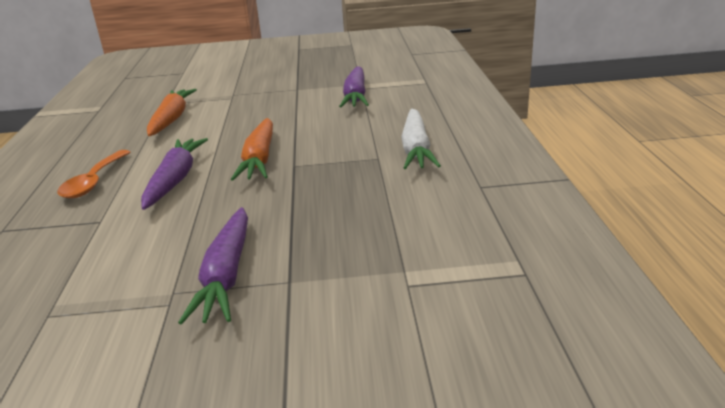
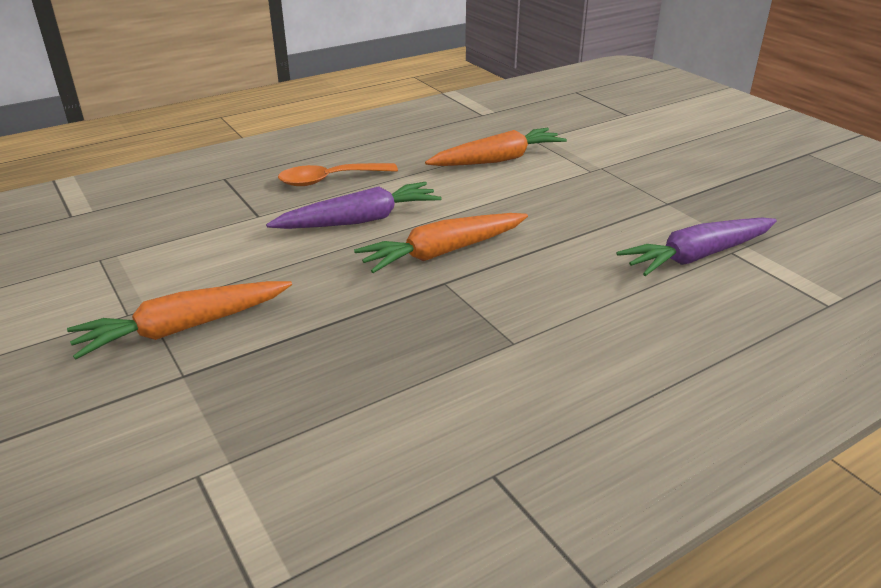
camera: 60 degrees right, 5 degrees up
(226, 275) = (183, 328): purple carrot -> orange carrot
(416, 149) = (568, 369): white carrot -> none

